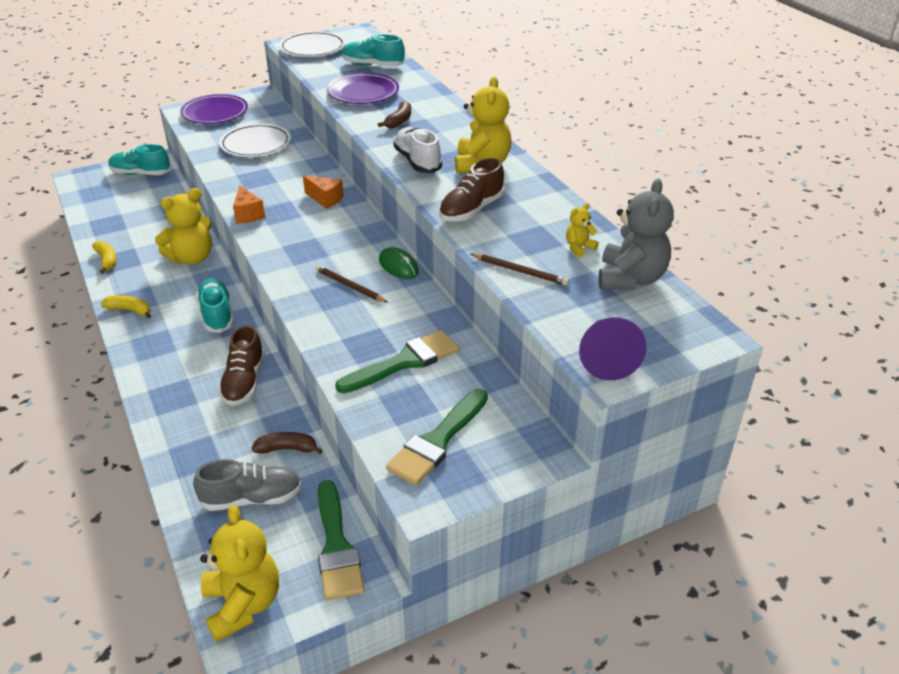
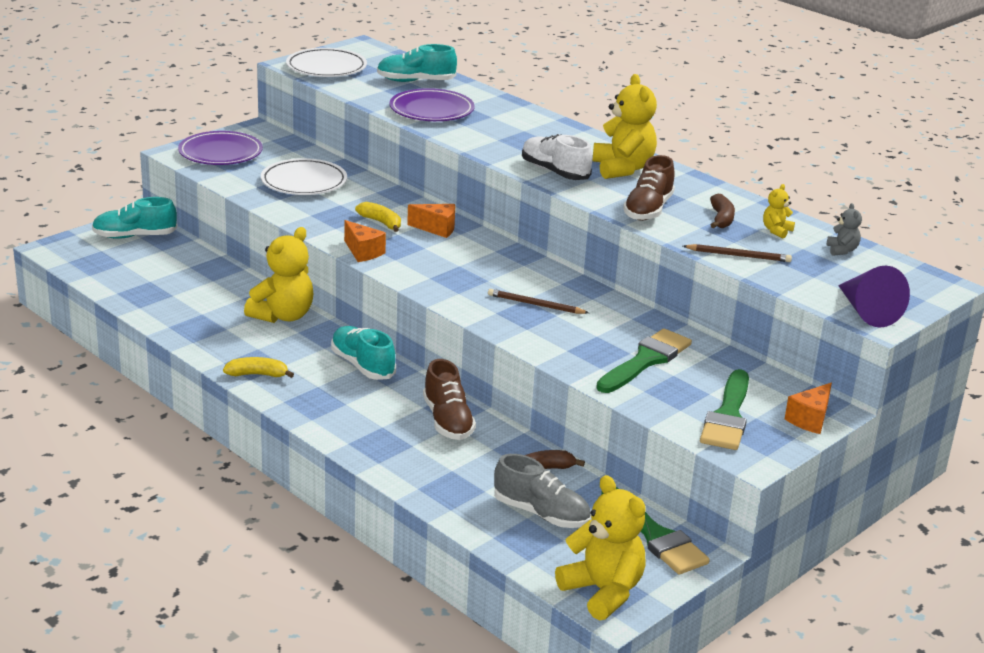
camera: 20 degrees left, 10 degrees down
(107, 261) = (181, 330): yellow banana -> yellow banana (381, 222)
(251, 498) = (541, 513): grey shoe -> grey shoe turned 60 degrees clockwise
(398, 266) = (570, 282): green mouse -> none
(399, 121) = (499, 135): brown banana -> brown banana (721, 219)
(517, 460) = (810, 419): none -> orange cheese
(630, 278) = (842, 250): grey teddy bear -> grey teddy bear, size x0.47

